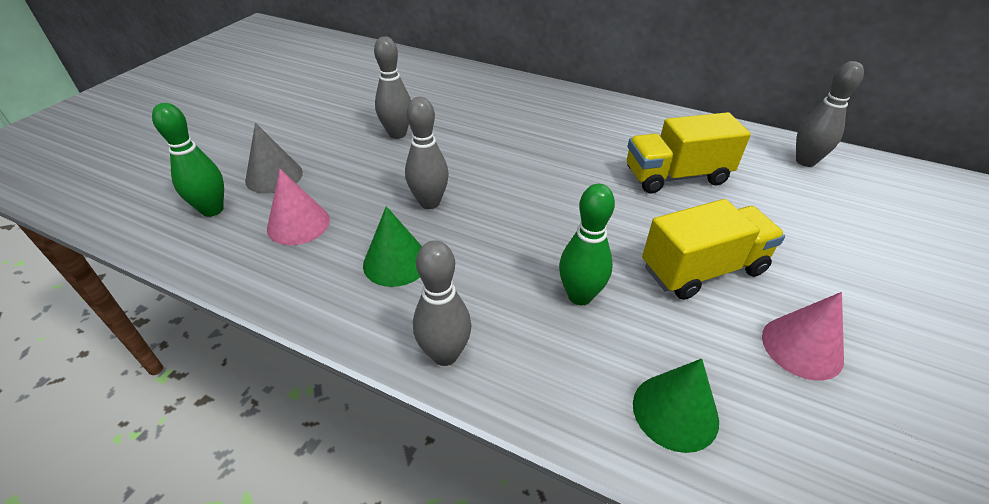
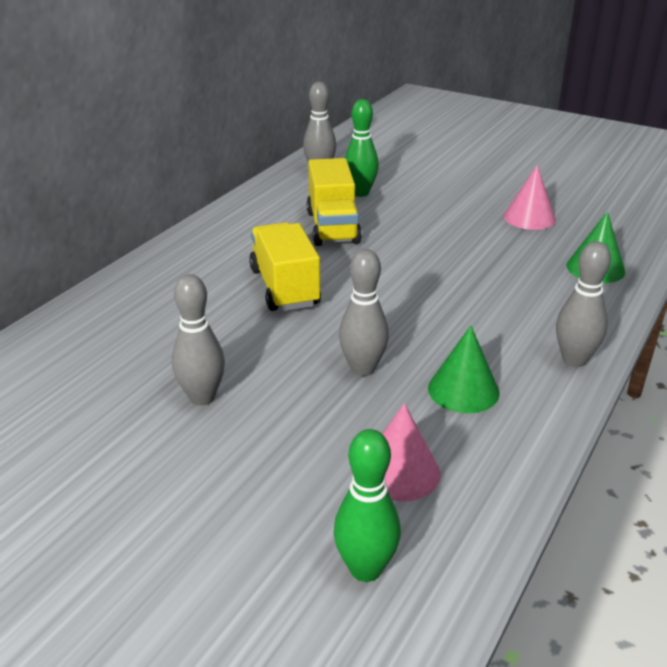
camera: 85 degrees left, 10 degrees down
(274, 176) = (287, 513): grey cone -> none
(580, 296) = (495, 291): green bowling pin -> green bowling pin (360, 193)
(702, 269) = (458, 236): yellow truck -> yellow truck (285, 287)

